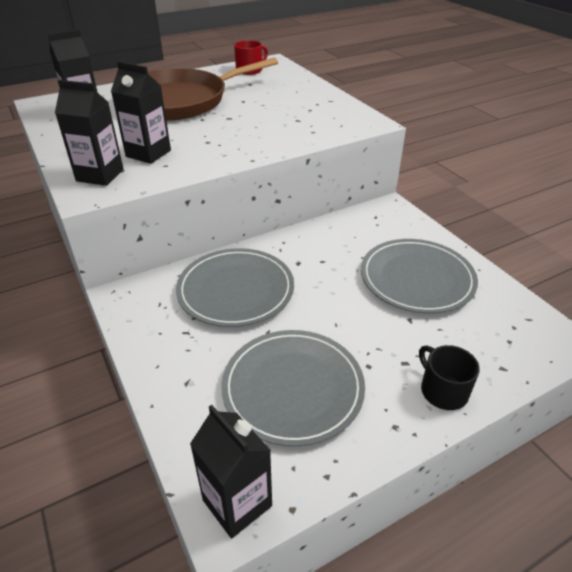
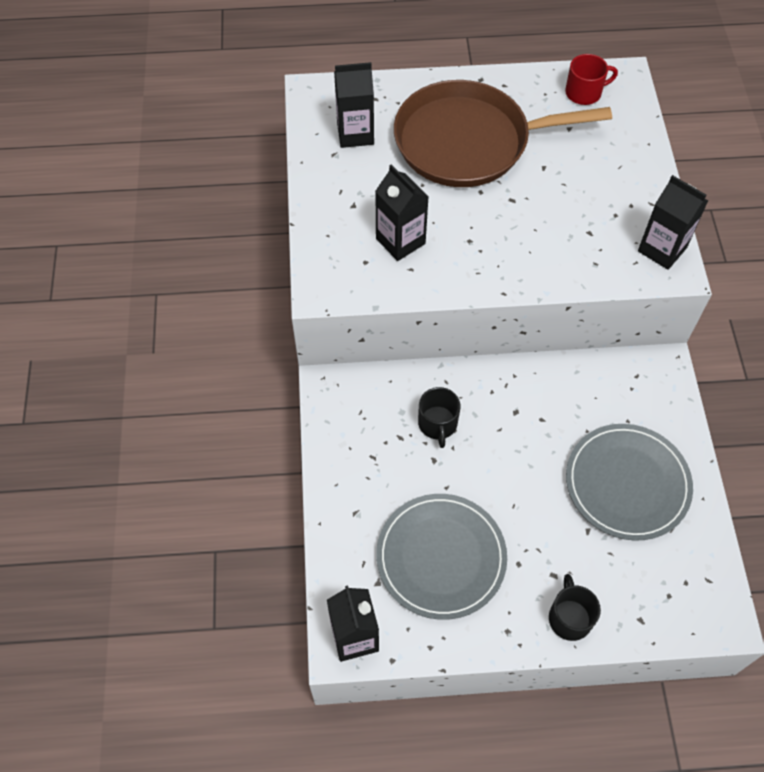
camera: 25 degrees right, 20 degrees up
(100, 175) = (342, 263): black carton -> black carton (662, 249)
(235, 290) = (437, 424): grey plate -> black mug

